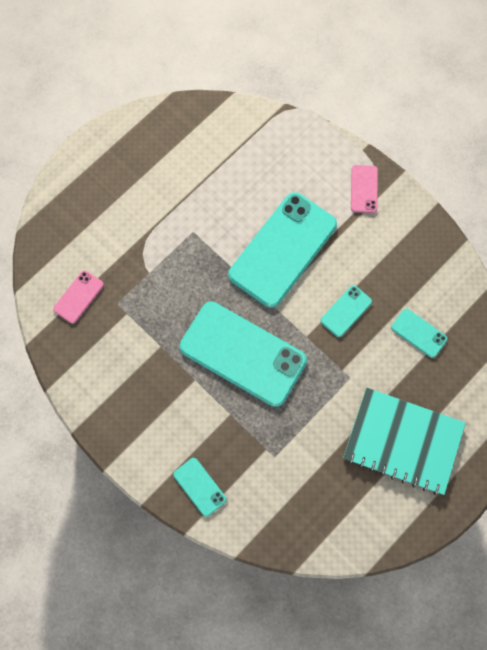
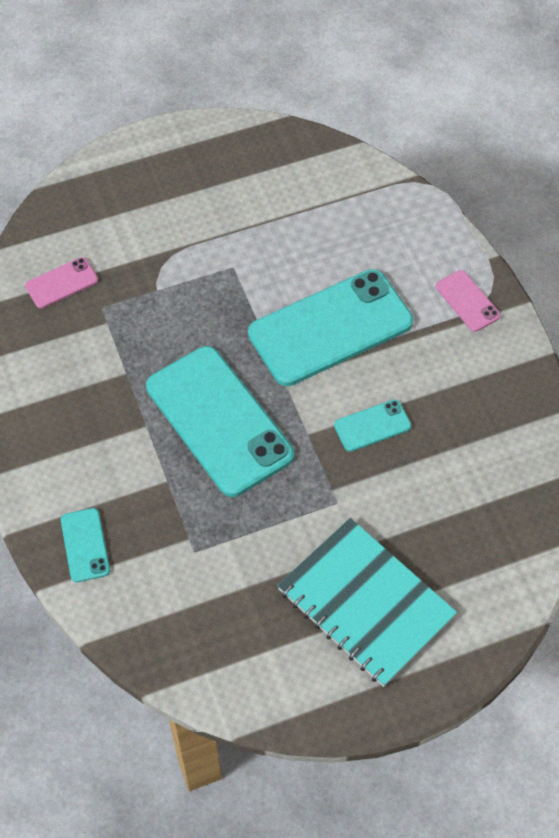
camera: 25 degrees right, 15 degrees down
(364, 189) = (467, 301): pink phone -> pink phone turned 60 degrees counterclockwise
(419, 333) = (452, 488): turquoise phone -> none

